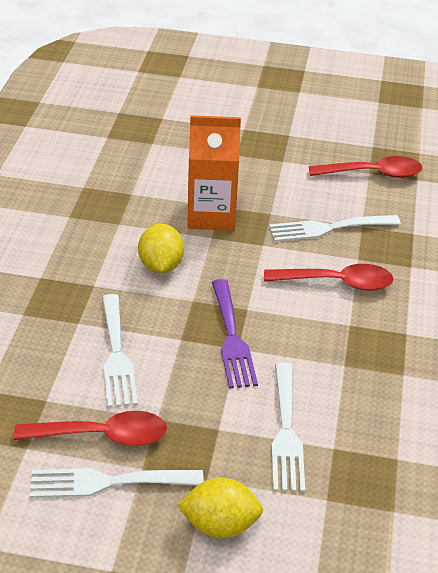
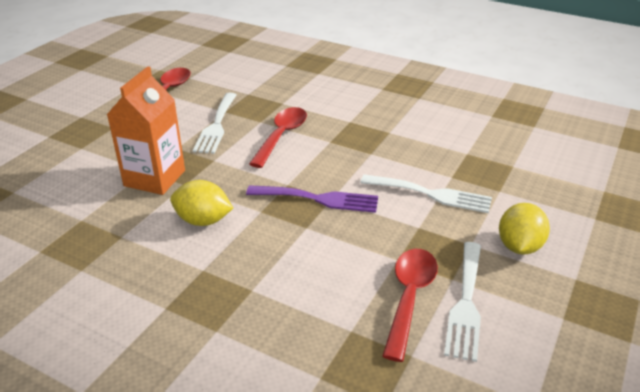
camera: 70 degrees left, 5 degrees down
(116, 355) = (310, 270): white fork -> none

